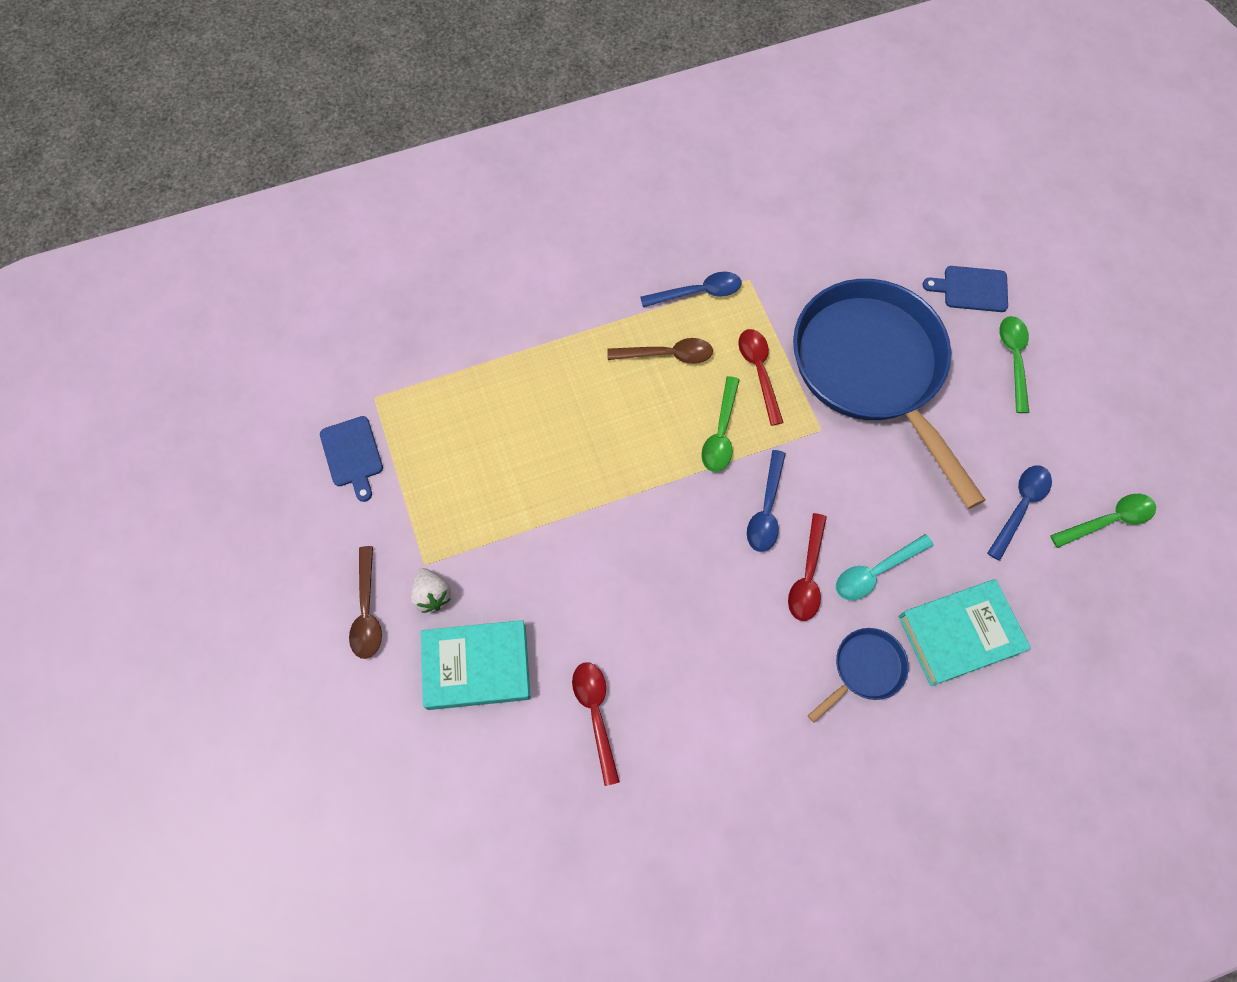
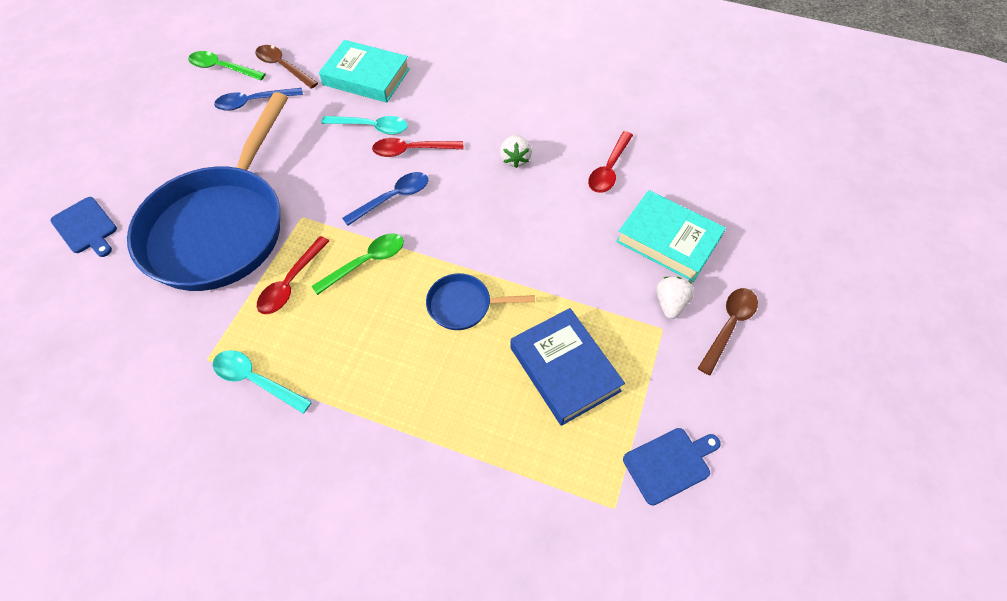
camera: 140 degrees left, 10 degrees down
(352, 455) = (669, 464): blue cutting board -> blue cutting board turned 45 degrees clockwise
(481, 467) = (565, 369): none -> blue book
(667, 355) = (337, 347): brown spoon -> brown spoon (283, 67)
(698, 292) = (256, 380): blue spoon -> turquoise spoon
(699, 649) = (515, 159): none -> white strawberry
(807, 576) = (411, 150): red spoon -> red spoon turned 150 degrees counterclockwise
(864, 669) = (434, 94): blue pan -> blue pan (464, 305)
(1013, 359) = (135, 169): green spoon -> none

